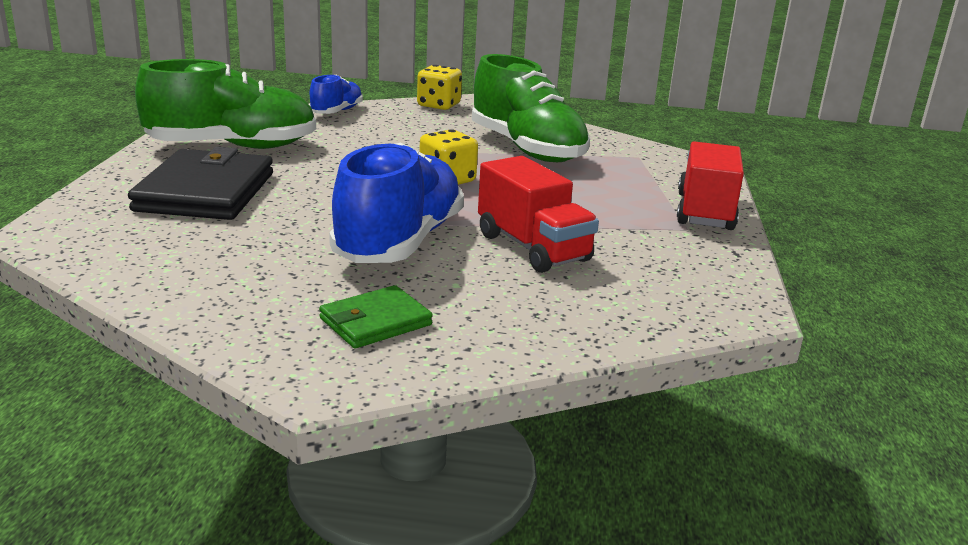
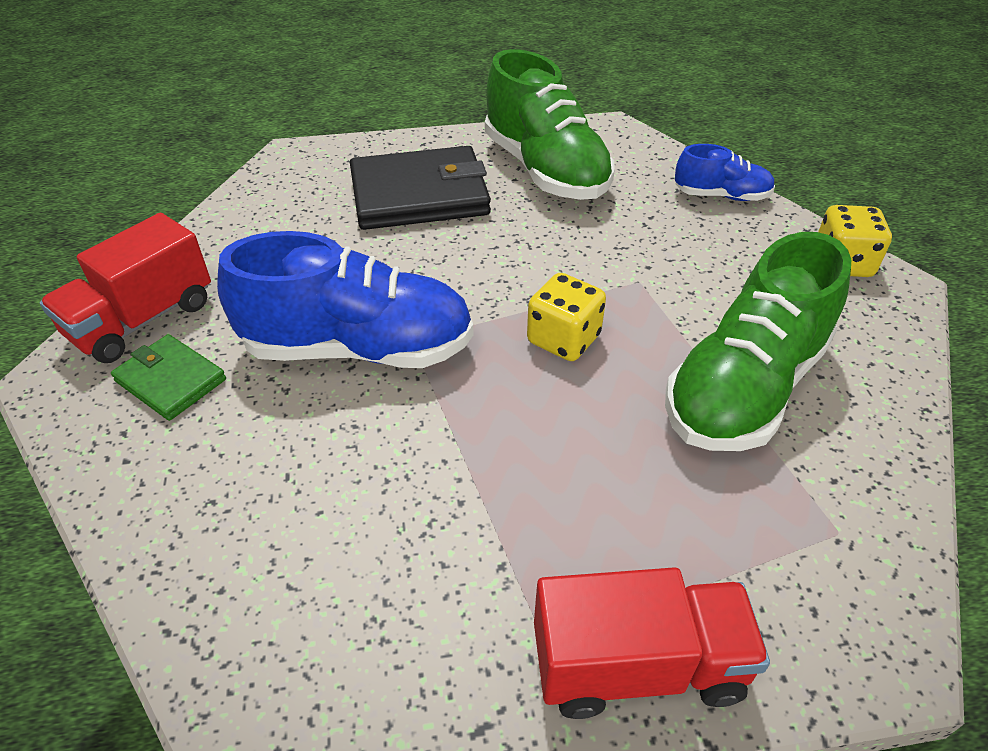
camera: 75 degrees right, 20 degrees up
(533, 248) = (390, 464): red truck -> red truck (142, 320)

